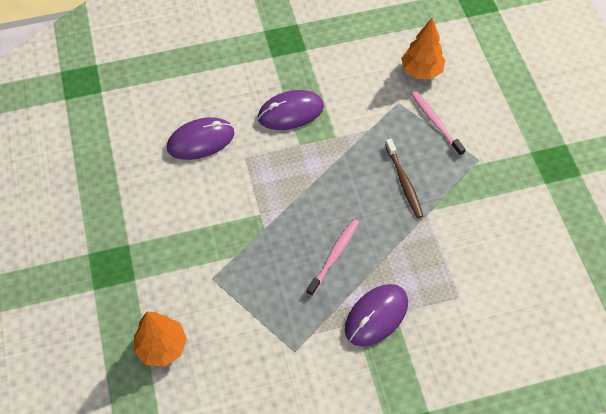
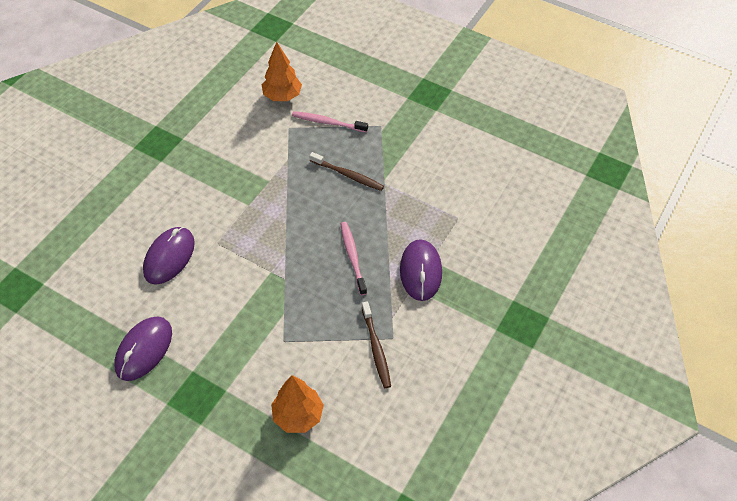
camera: 45 degrees left, 5 degrees down
(272, 348) = (376, 348): none -> brown toothbrush
(290, 112) = (218, 188): purple mouse -> purple mouse (144, 349)

